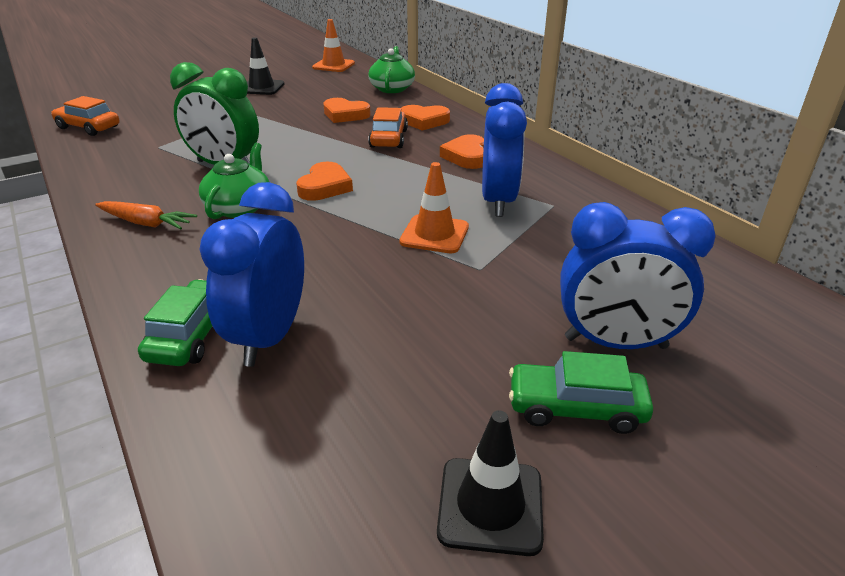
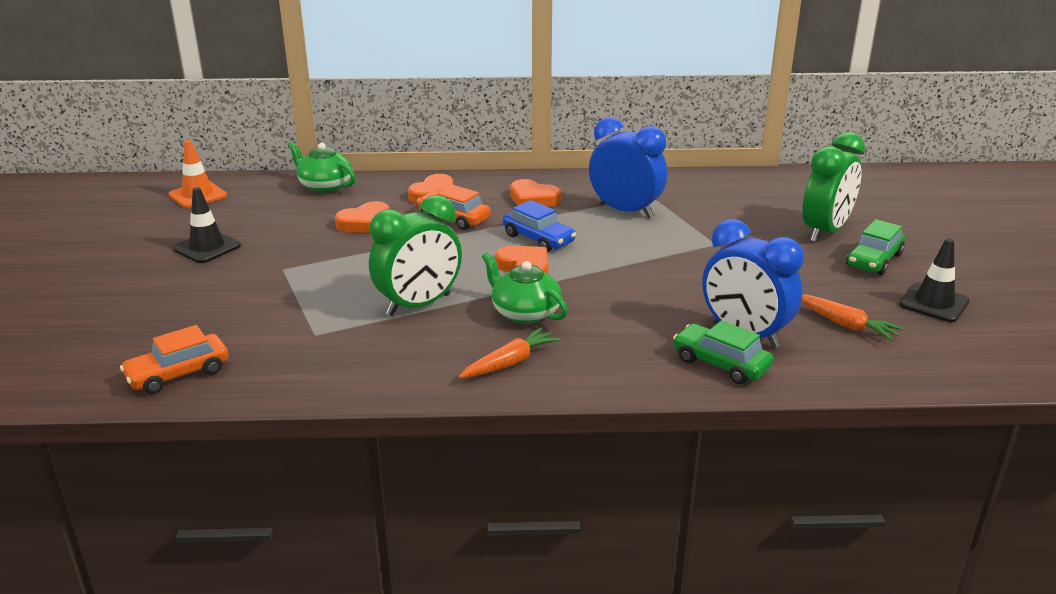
camera: 60 degrees left, 5 degrees down
(348, 415) = (845, 324): none -> orange carrot
(387, 178) = (538, 239): none -> blue car
(434, 234) = (654, 246): orange traffic cone -> none
(615, 343) = (825, 232): blue clock -> green clock

